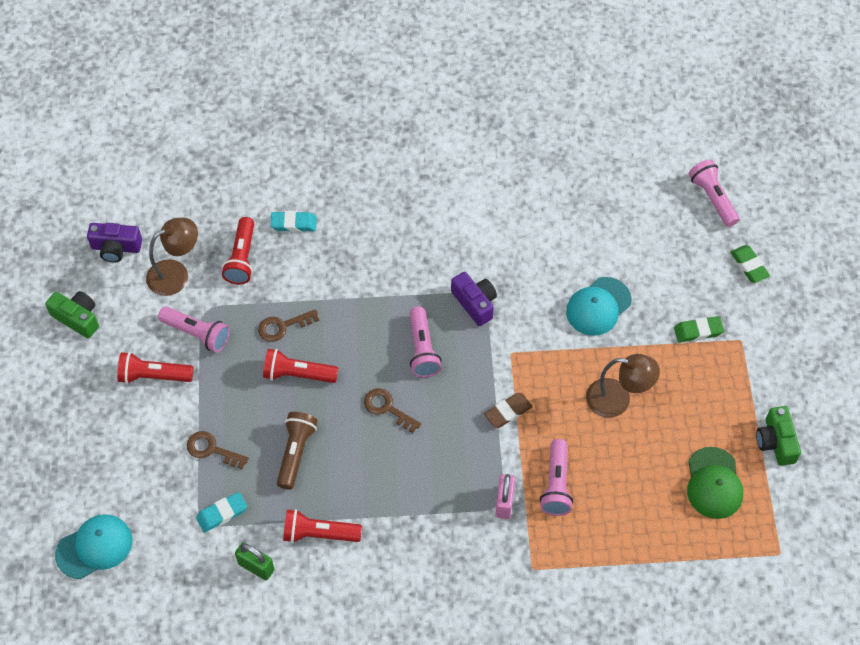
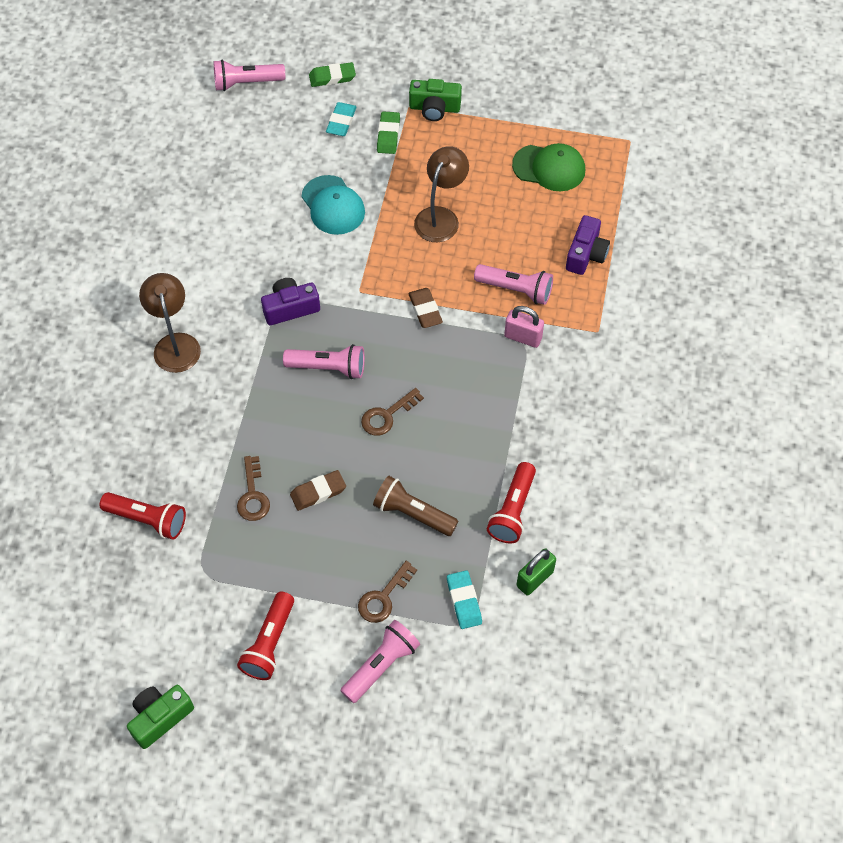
camera: 75 degrees left, 0 degrees up
(94, 547) = (469, 744): turquoise cap -> none
(116, 248) = (77, 656): purple camera -> purple camera (586, 254)
(176, 274) = (140, 594): brown lamp -> brown lamp (175, 344)
(197, 333) = (230, 586): pink flashlight -> pink flashlight (381, 665)
(294, 223) = (122, 457): turquoise eraser -> turquoise eraser (341, 122)
(297, 374) = (318, 492): red flashlight -> brown eraser
(776, 442) = (521, 111): green camera -> green camera (434, 108)

